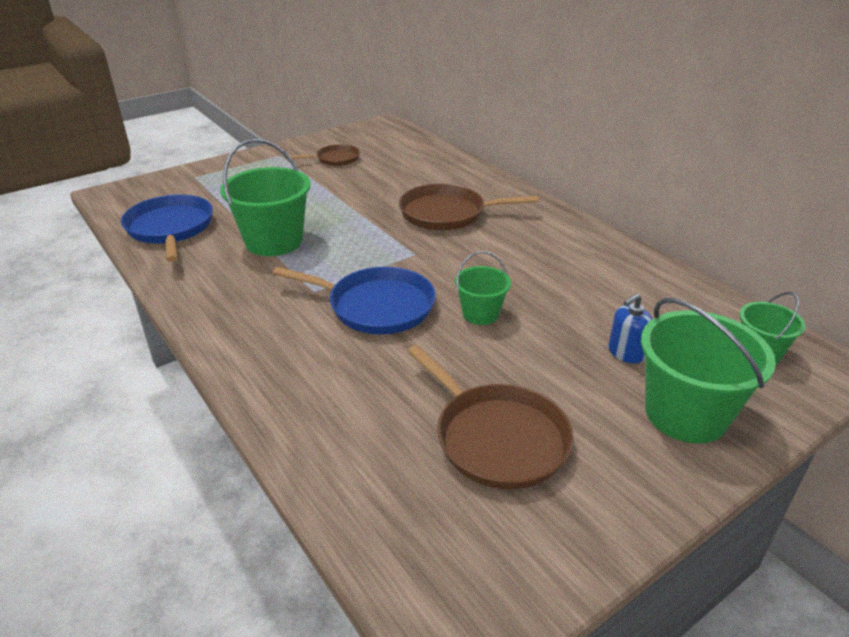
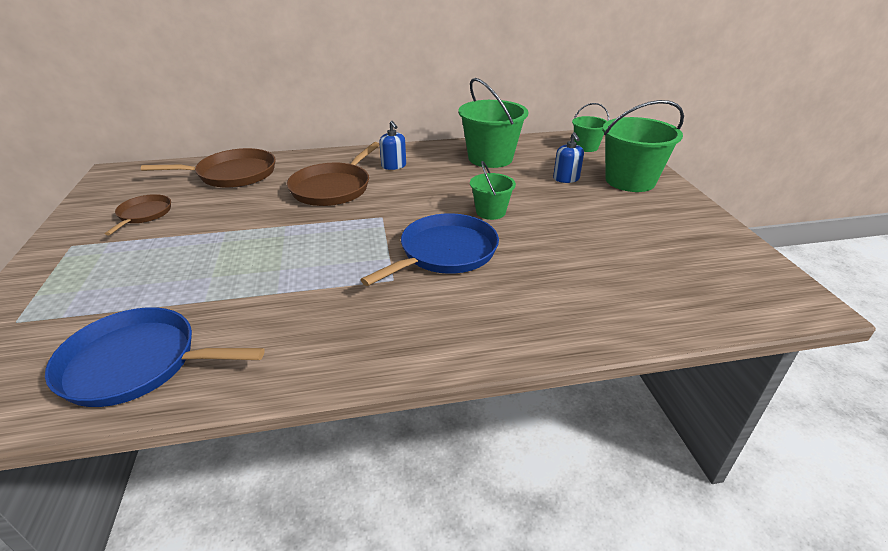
camera: 65 degrees left, 0 degrees up
(274, 241) = (272, 286): green bucket -> green bucket (490, 158)
(496, 438) = (632, 243): brown pan -> brown pan (233, 174)
(527, 228) = (394, 166): none -> blue soap dispenser

